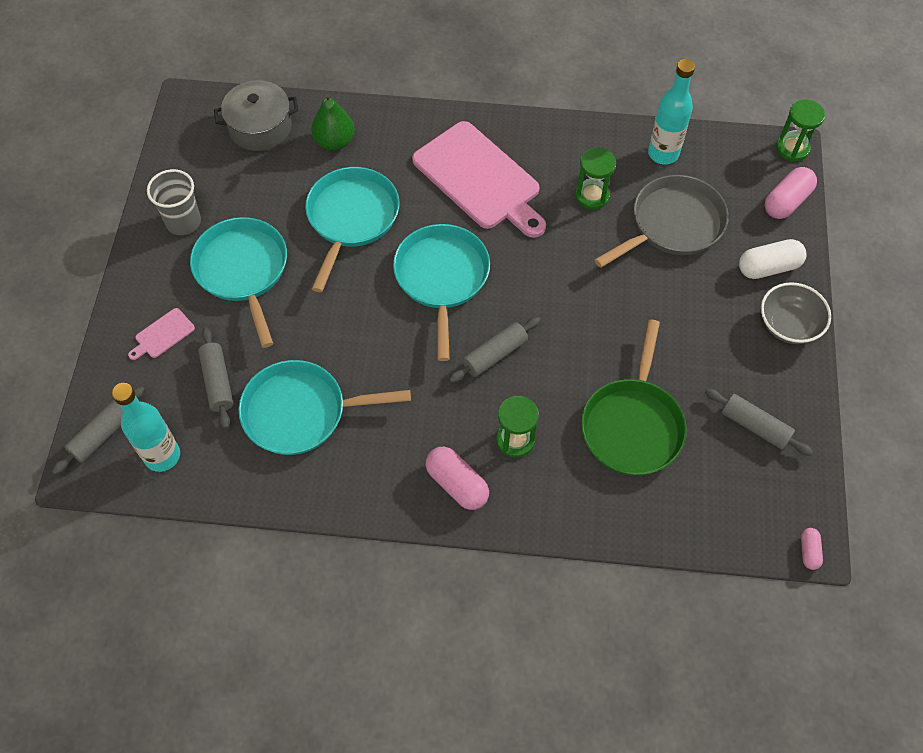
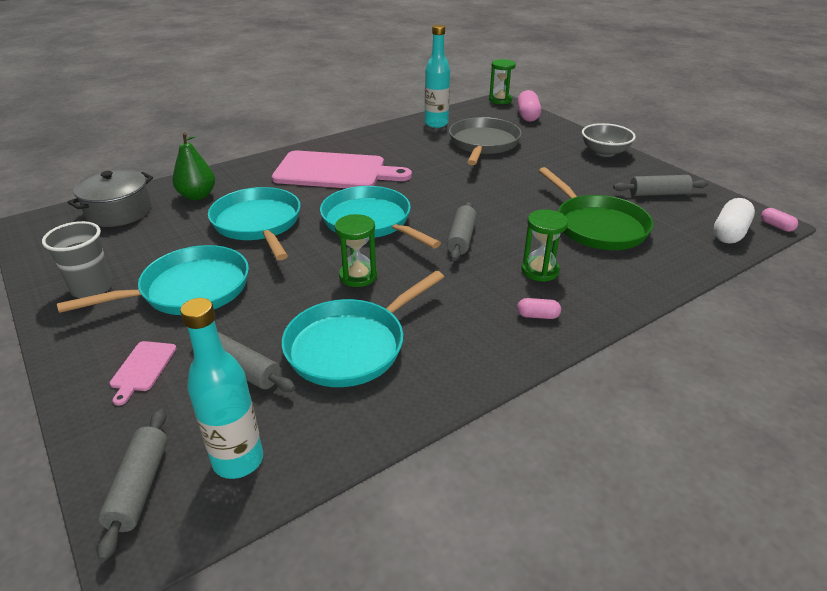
camera: 40 degrees left, 25 degrees down
(243, 271) = (189, 290): turquoise pan -> turquoise pan turned 120 degrees clockwise
(457, 484) = (537, 316): pink capsule -> pink capsule, size x0.54
(592, 196) = (419, 151): green hourglass -> green hourglass (358, 276)
(768, 267) = (558, 138): white capsule -> white capsule (729, 233)

